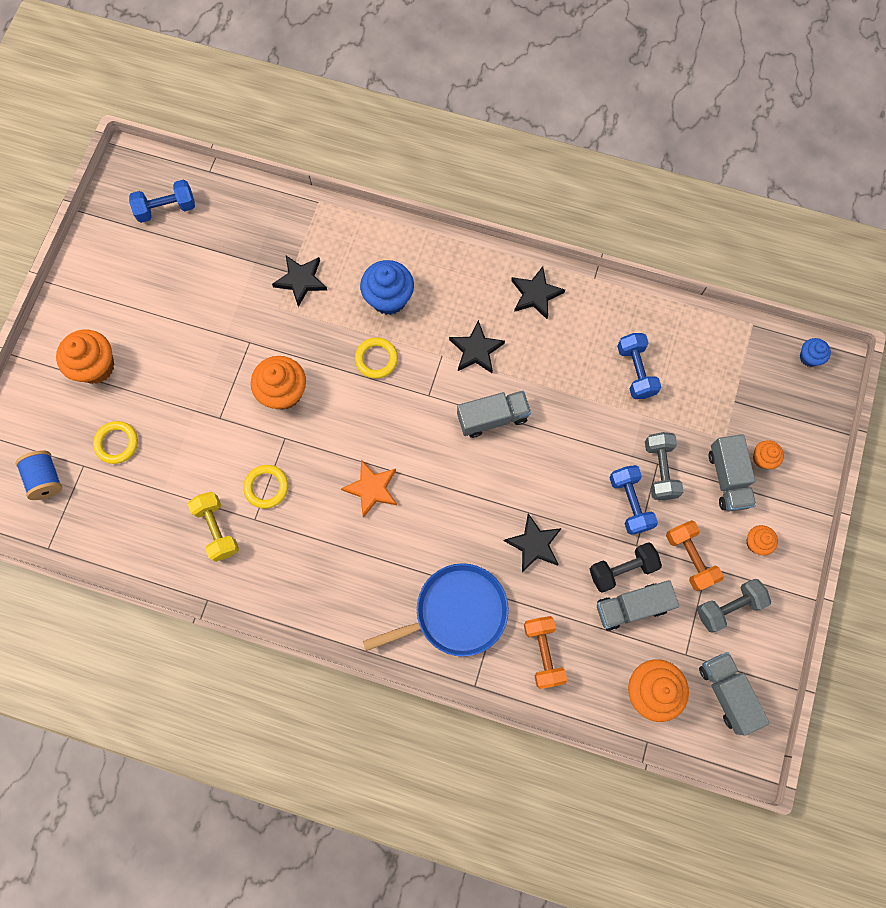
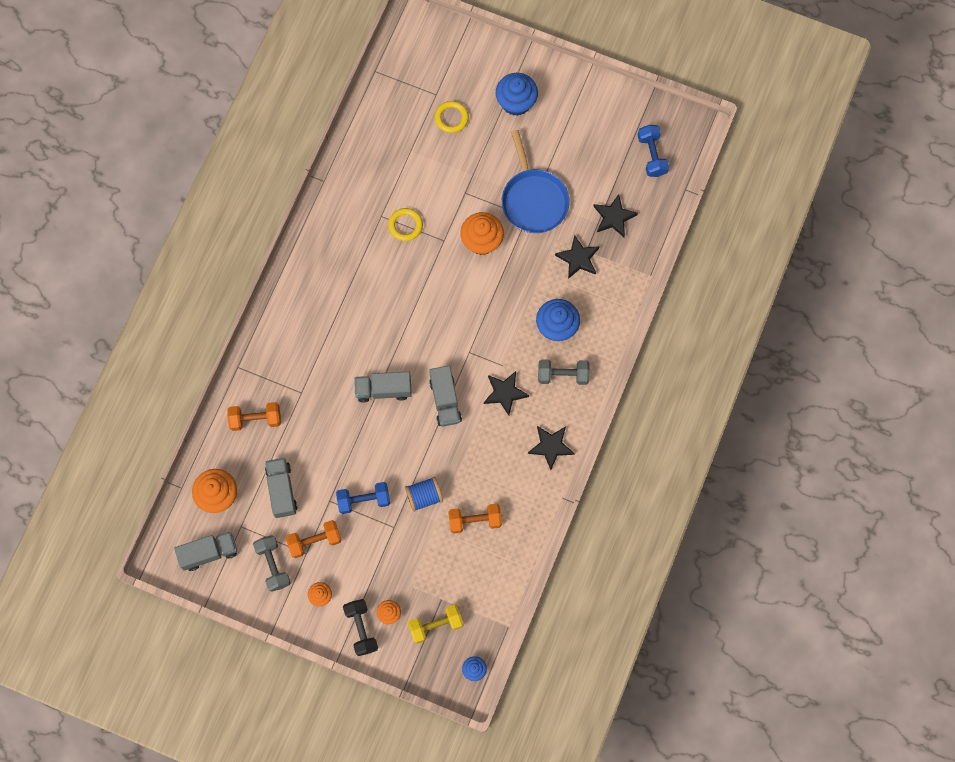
camera: 95 degrees right, 0 degrees up
(46, 479) = (428, 68): blue spool -> blue spool (424, 496)
(96, 366) = (516, 102): orange cupcake -> blue cupcake
(217, 529) = (376, 189): yellow dumbbell -> yellow dumbbell (436, 625)
(372, 488) = (396, 303): orange star -> none
(376, 359) = (503, 313): yellow ring -> none
(456, 612) = (293, 358): blue pan -> blue pan (533, 200)
(534, 544) = (339, 422): black star -> black star (614, 217)
(622, 569) = (311, 486): black dumbbell -> black dumbbell (361, 629)
(635, 371) = (475, 520): blue dumbbell -> orange dumbbell
(659, 470) = (388, 528): grey dumbbell -> grey dumbbell (563, 375)
(727, 478) = (376, 582): grey truck -> grey truck (383, 390)

